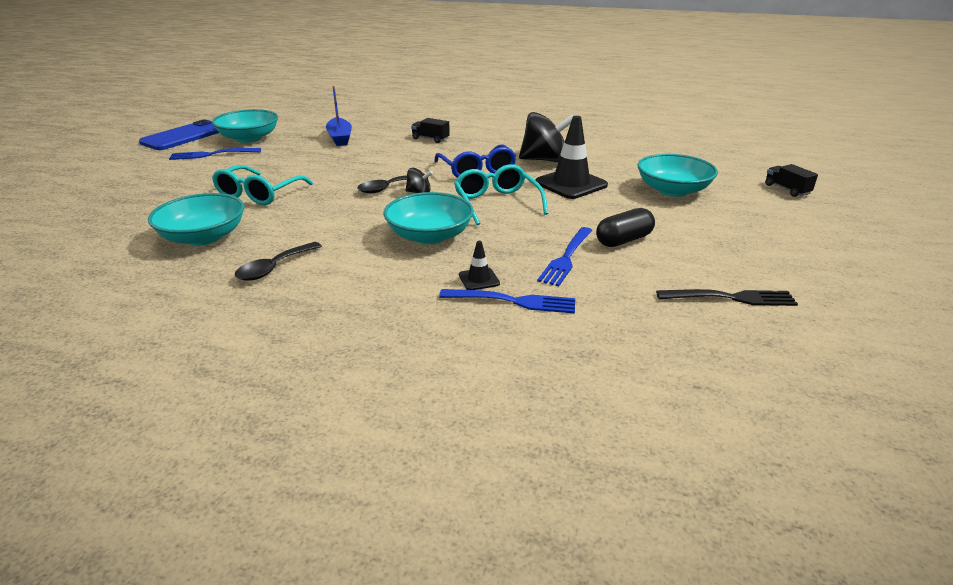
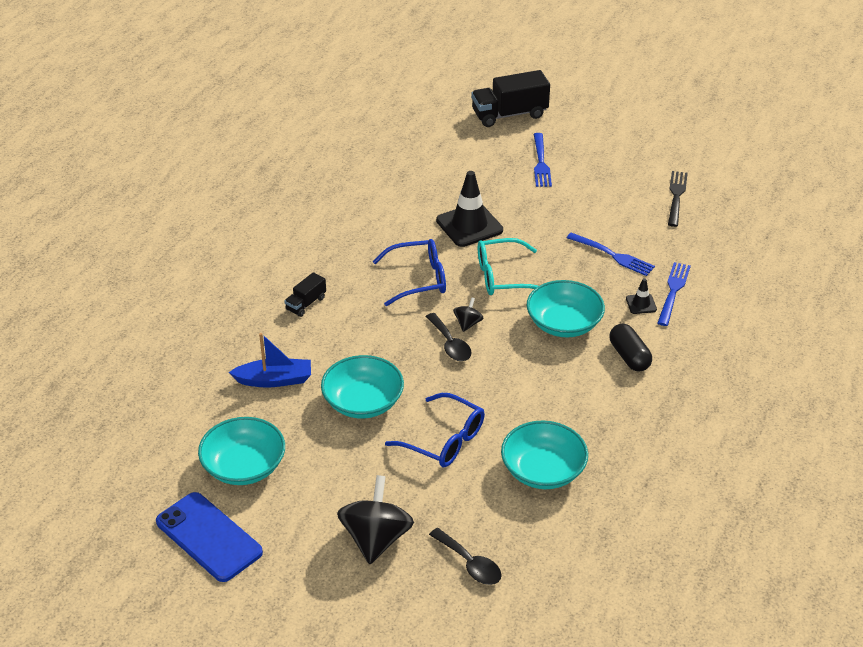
camera: 80 degrees left, 10 degrees up
(212, 154) = (299, 496): blue fork -> blue fork (541, 162)
(258, 194) = (444, 440): turquoise glasses -> blue glasses
(274, 268) = (610, 417): black spoon -> black spoon (470, 564)
(545, 160) = (402, 230): black spinning top -> black spinning top (376, 539)
(624, 240) = (588, 221): black capsule -> black capsule (629, 356)
(673, 190) = (497, 172): turquoise bowl -> turquoise bowl (363, 402)
(787, 189) = (509, 114): black truck -> black truck, size x1.93

